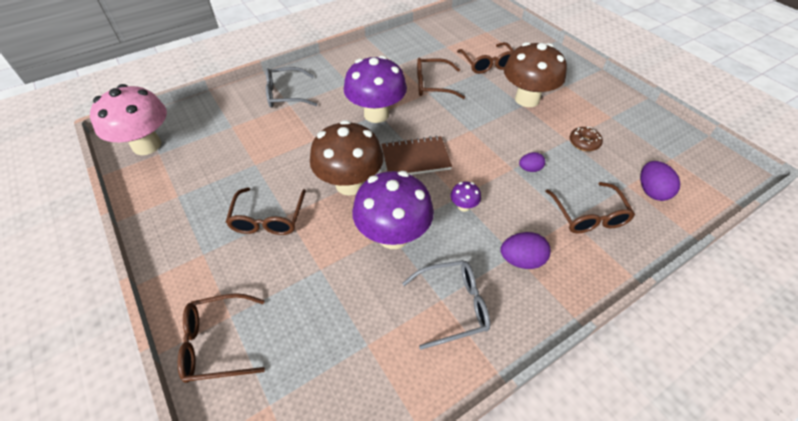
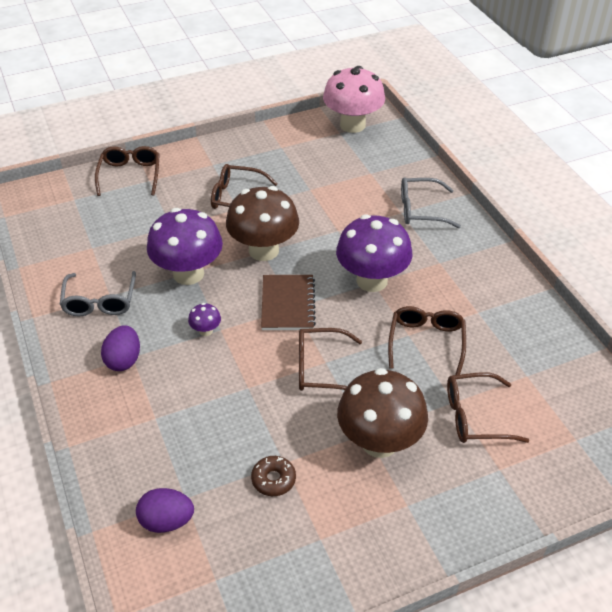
camera: 100 degrees right, 5 degrees down
(286, 94) = (421, 210): grey glasses -> grey glasses turned 90 degrees counterclockwise
(530, 169) = (242, 403): purple egg -> none
(588, 215) = (155, 437): brown glasses -> brown glasses (321, 368)

